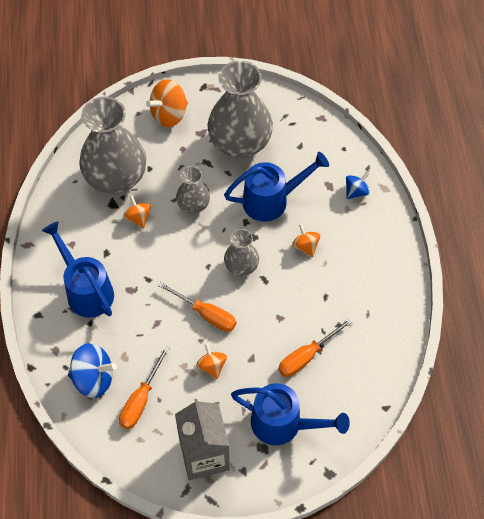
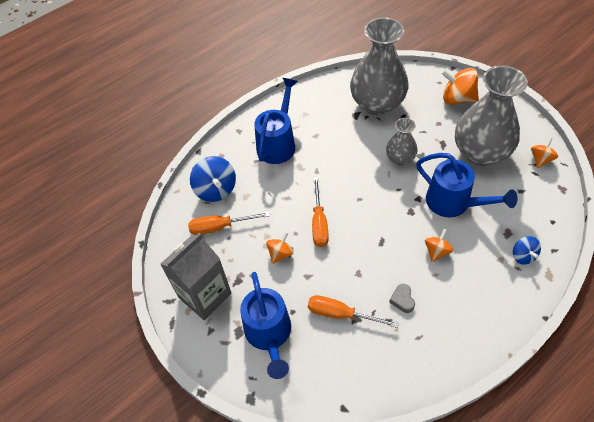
camera: 60 degrees right, 5 degrees down
(138, 217) = (359, 134): orange spinning top -> orange spinning top (540, 159)
(241, 266) = (378, 219): grey vase -> none
(328, 302) = (402, 300): none -> grey heart
(356, 191) = (523, 256): blue spinning top -> blue spinning top turned 60 degrees clockwise

